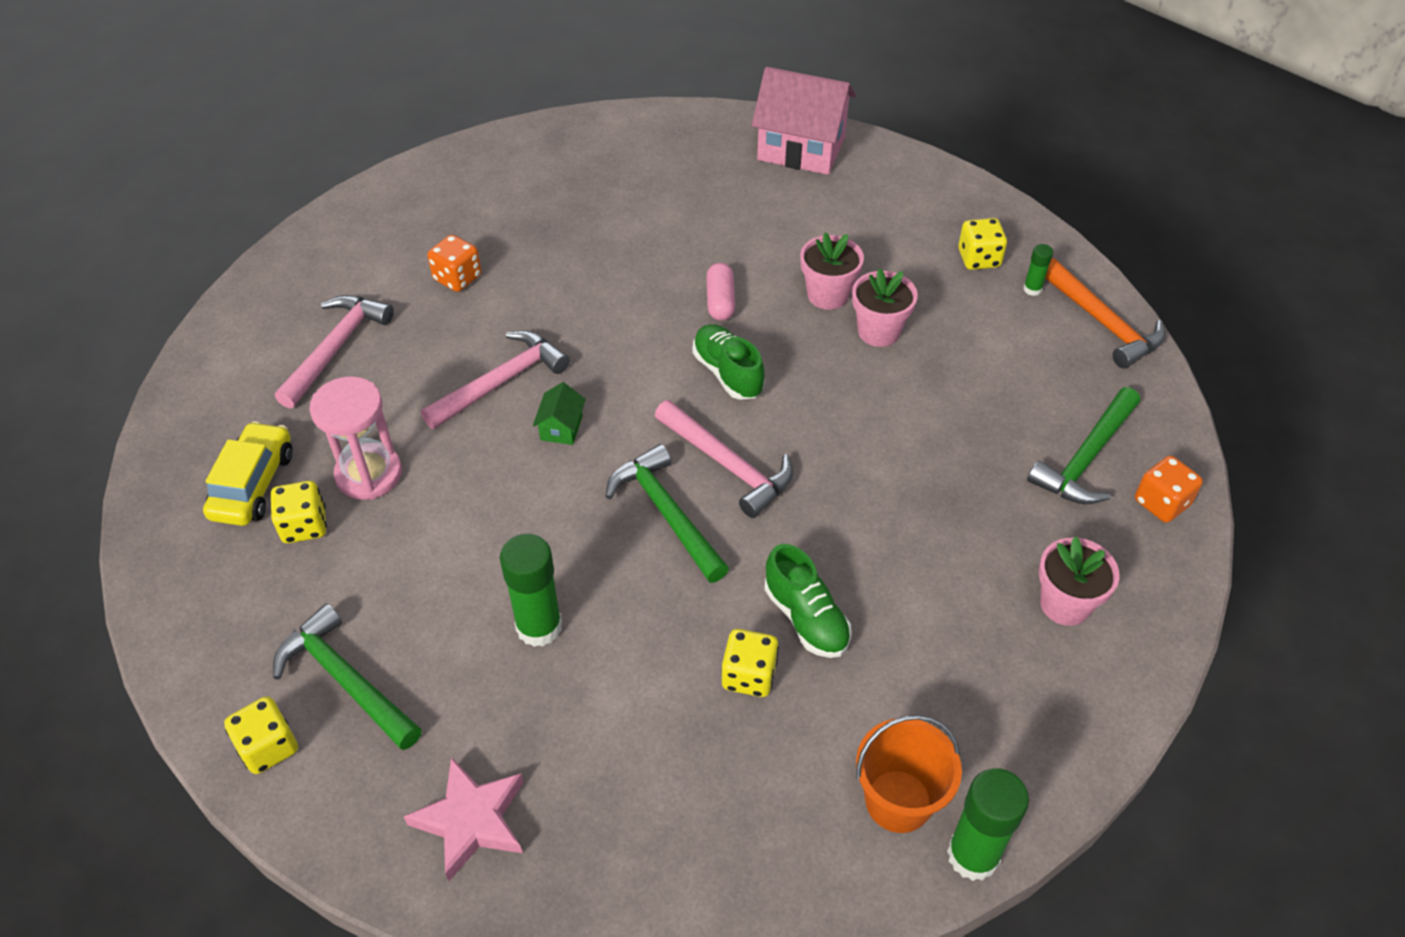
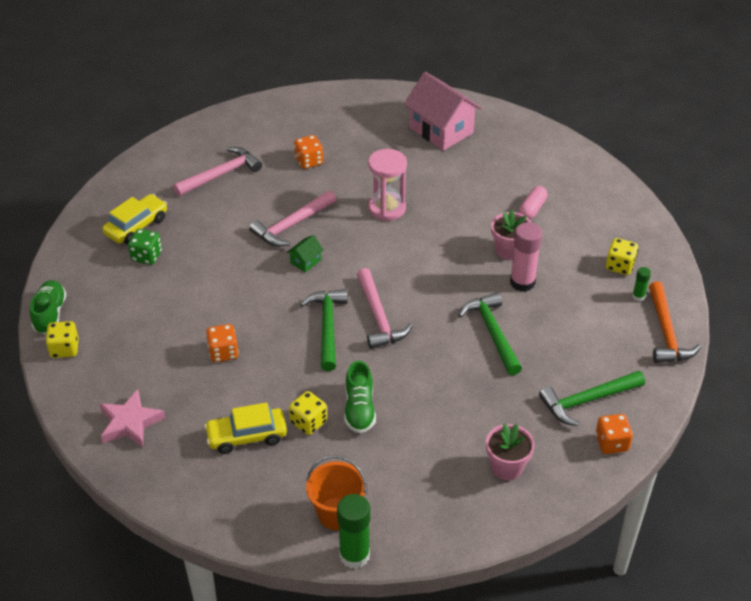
camera: 30 degrees right, 5 degrees down
(304, 526) = (147, 256): yellow dice -> green dice
(346, 680) = (117, 335): green hammer -> green hammer (492, 333)
(369, 474) = (194, 244): pink hourglass -> pink hourglass (387, 208)
(501, 382) = (292, 225): pink hammer -> pink hammer turned 150 degrees clockwise
(539, 627) = (223, 352): green glue stick -> orange dice
(674, 746) = (247, 436): none -> yellow car
(720, 301) = (443, 229): pink capsule -> pink capsule (532, 209)
(727, 373) = (416, 270): green shoe -> green shoe (50, 314)
(801, 148) = (563, 160): pink house -> pink house (441, 130)
(878, 331) = (522, 282): pink flower pot -> pink glue stick

